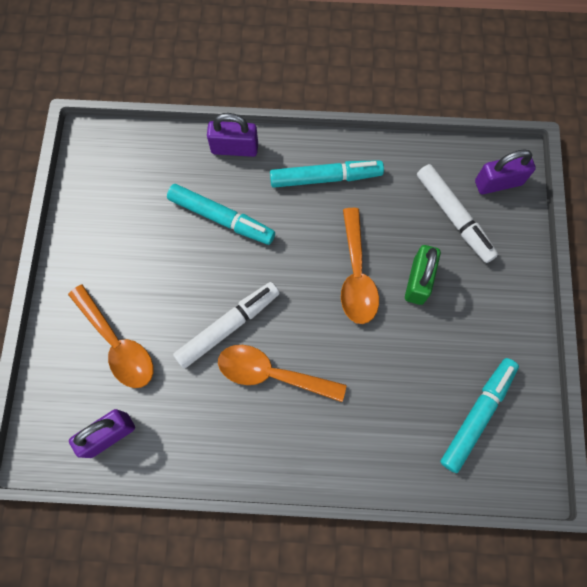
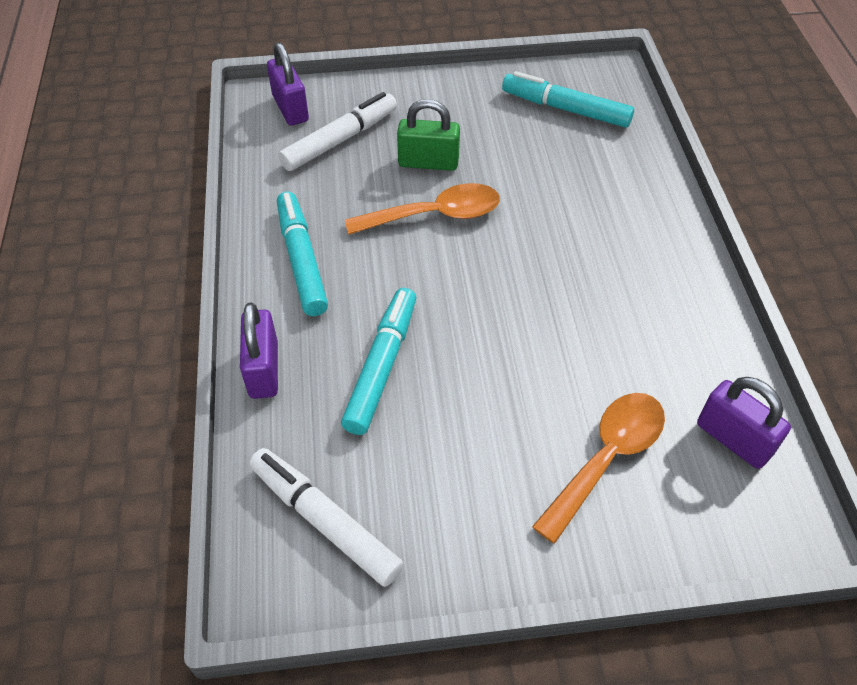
camera: 100 degrees left, 20 degrees down
(228, 326) = (538, 331): white marker -> white marker (325, 521)
(272, 374) = (584, 278): orange spoon -> none

